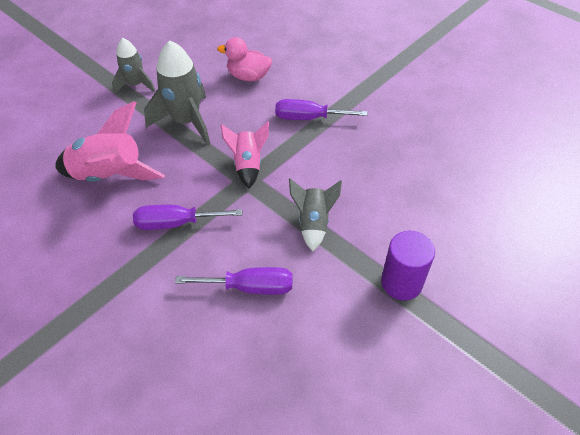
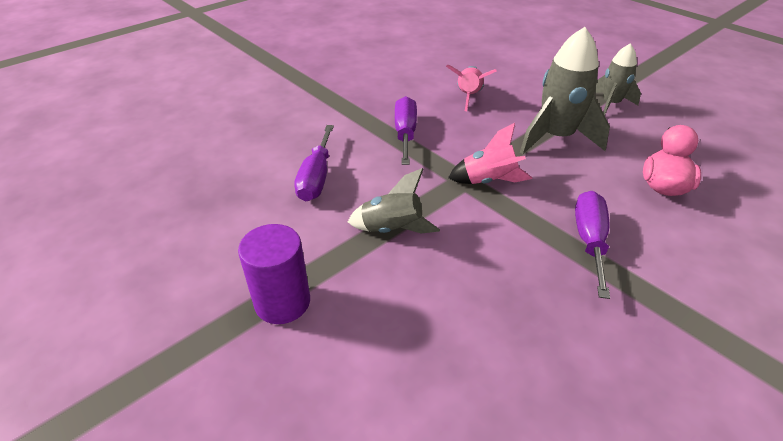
camera: 95 degrees right, 10 degrees down
(110, 176) = (468, 97): pink rocket -> pink rocket, size x0.61

